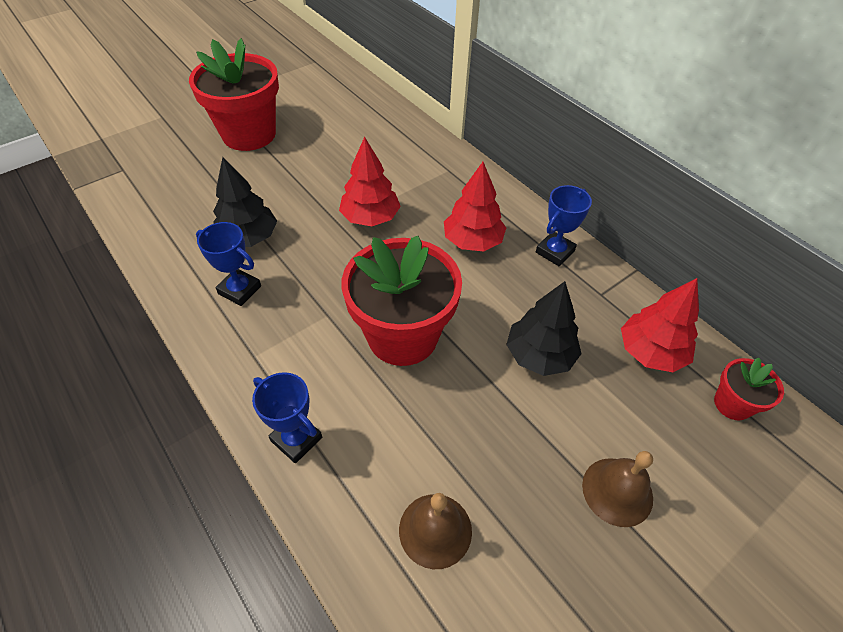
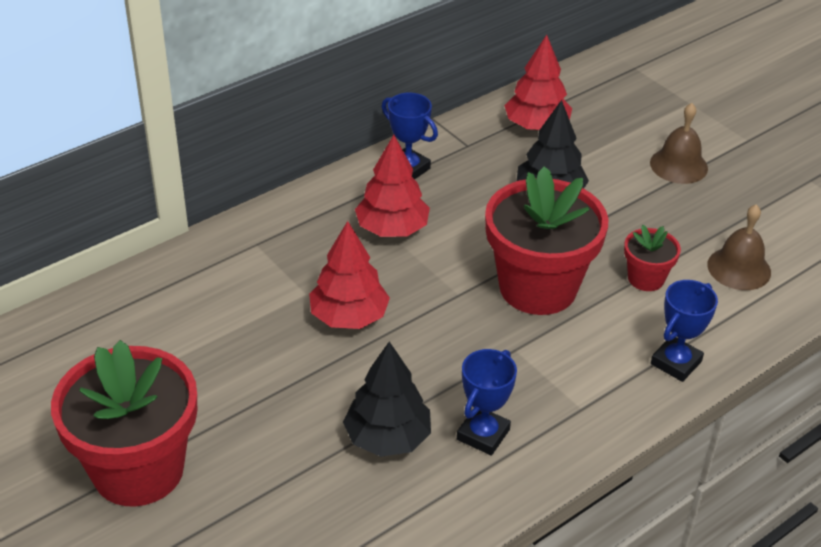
camera: 90 degrees left, 10 degrees down
(732, 404) = (584, 92): red flower pot -> red flower pot (646, 278)

